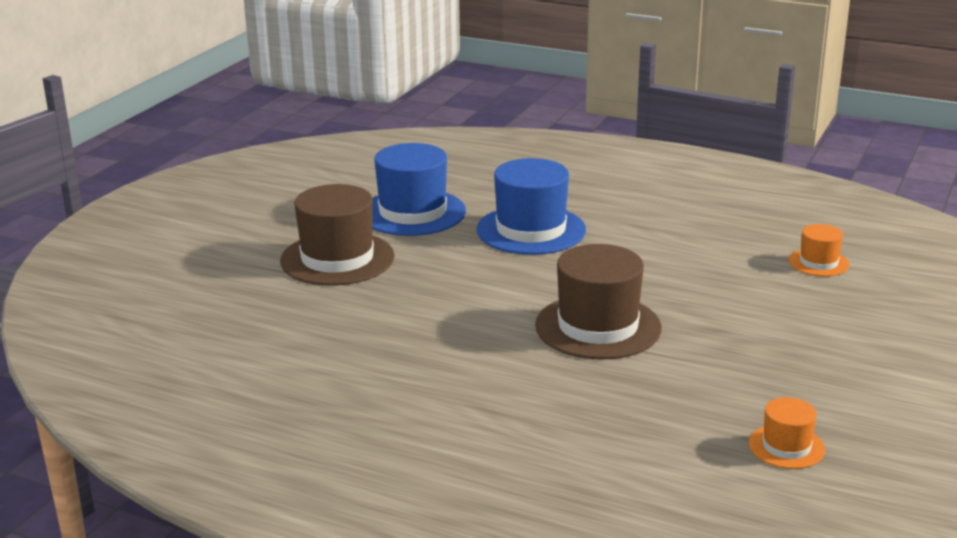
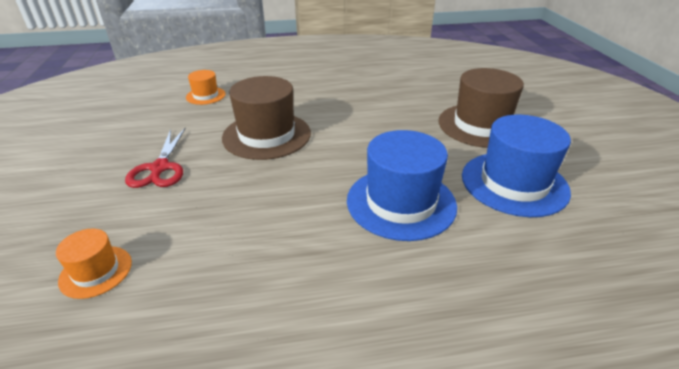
camera: 145 degrees right, 10 degrees up
(749, 328) = (160, 168): none -> red scissors
(786, 447) = (125, 106): orange hat -> orange hat (205, 96)

